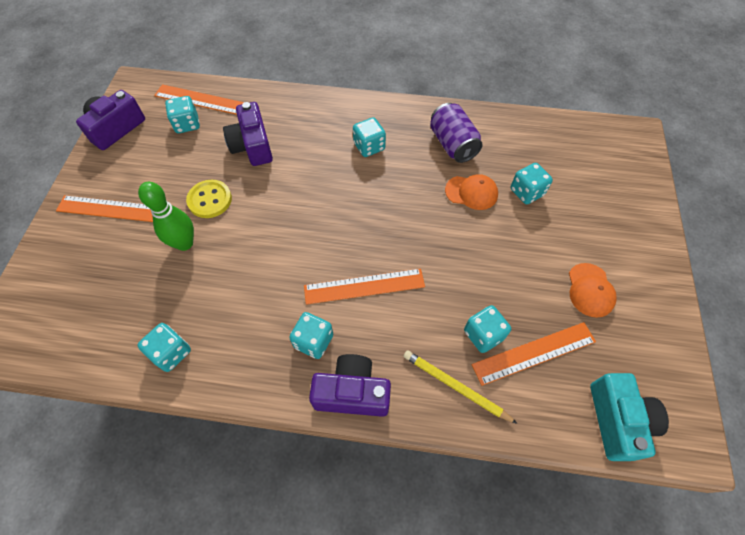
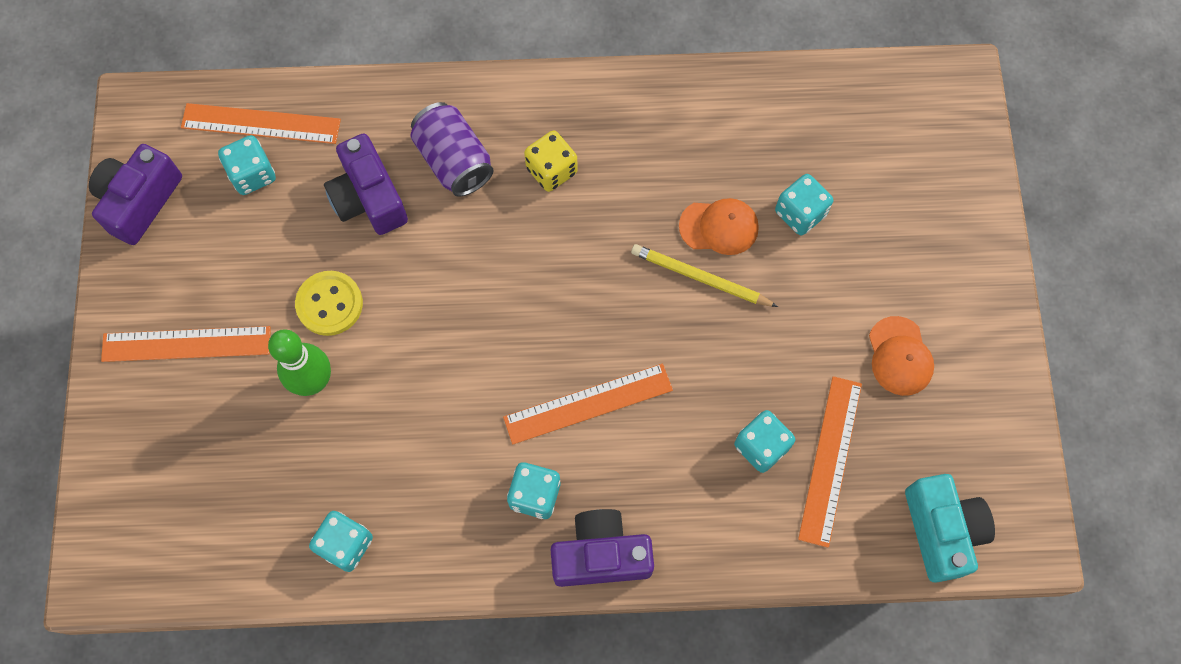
camera: 10 degrees left, 10 degrees up
(369, 147) = (551, 170): turquoise dice -> yellow dice
(452, 144) = (680, 145): purple can -> purple can (454, 161)
(456, 386) = (733, 523): yellow pencil -> yellow pencil (700, 278)
(534, 353) = (830, 460): orange ruler -> orange ruler turned 45 degrees counterclockwise

